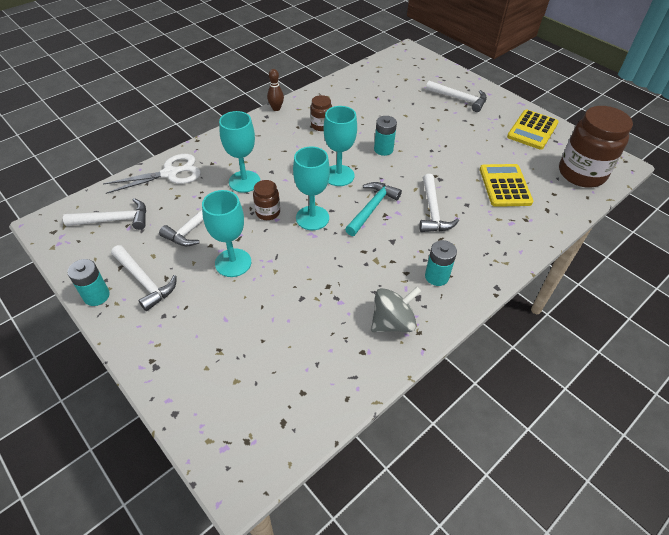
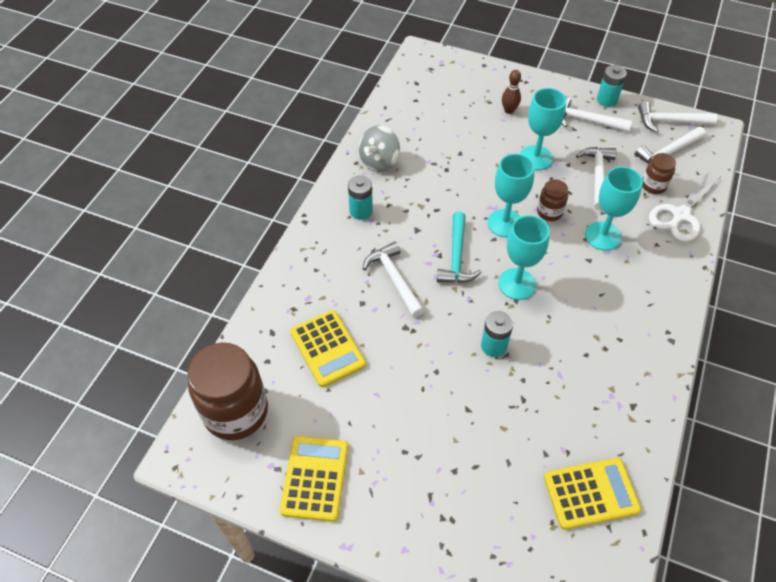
camera: 155 degrees right, 5 degrees up
(276, 108) = (673, 360): brown bowling pin -> brown bowling pin (509, 110)
(321, 125) = (594, 354): brown jar -> brown jar (653, 186)
(377, 81) = (591, 493): none -> yellow calculator
(459, 99) = (445, 508): white hammer -> white hammer (670, 121)

